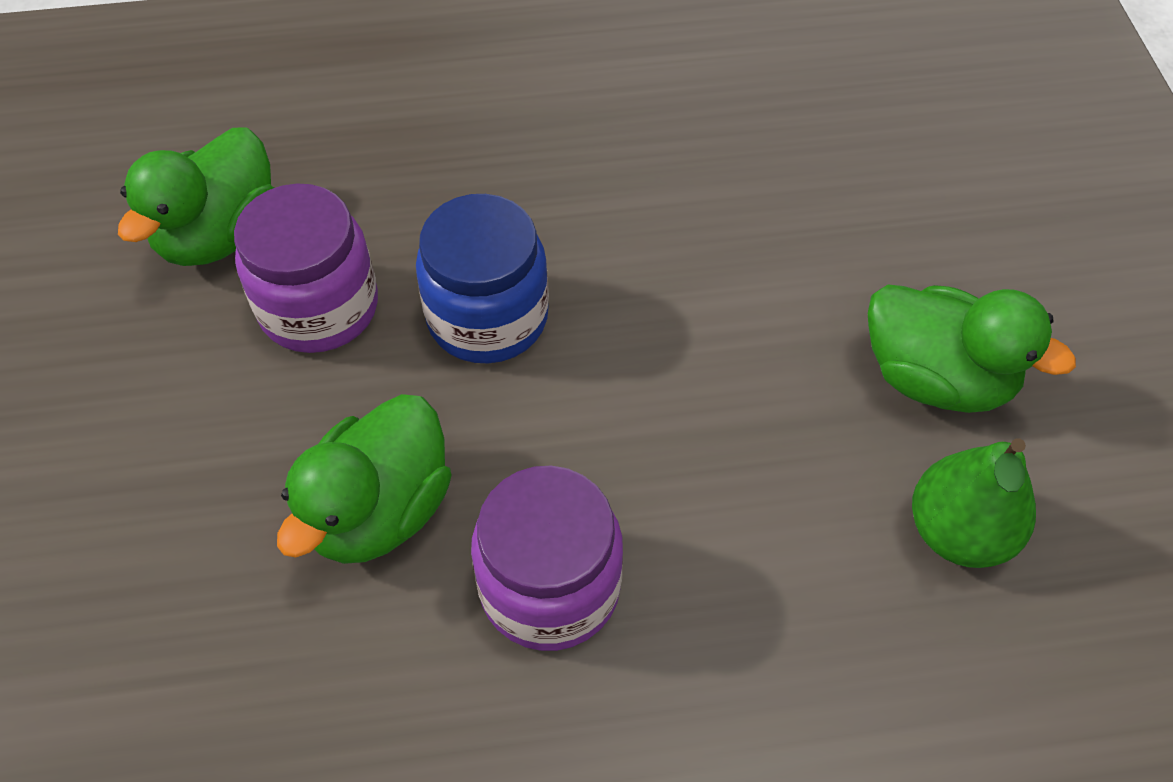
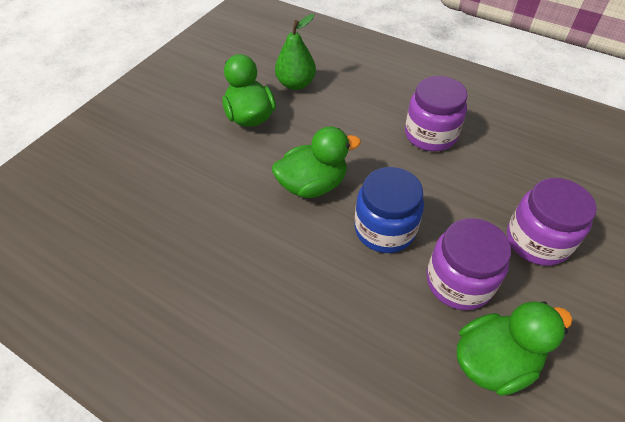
camera: 140 degrees left, 5 degrees down
(216, 459) = (537, 240): none -> purple jar
(379, 511) = (476, 186): green duck -> green duck (313, 185)

